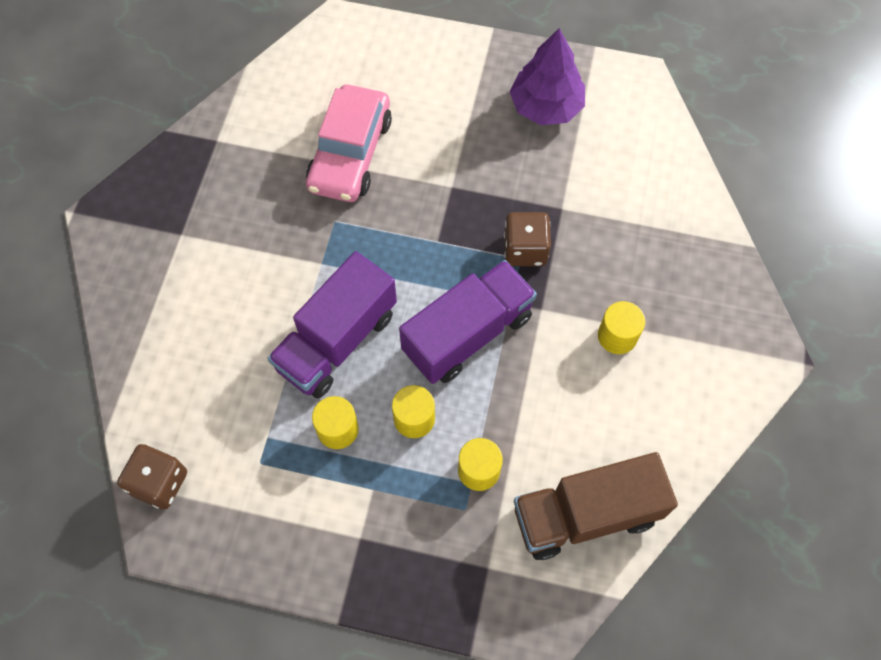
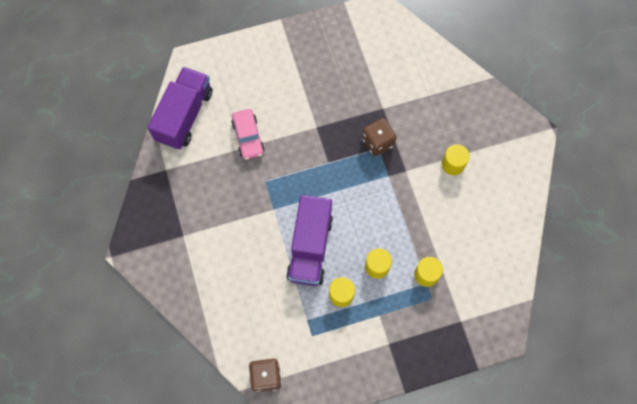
camera: 30 degrees left, 5 degrees up
(350, 153) = (248, 137): pink car -> pink car, size x0.64
(467, 334) = (376, 205): purple truck -> purple truck (184, 116)
(546, 106) = (339, 53): purple tree -> none
(586, 514) = (492, 266): brown truck -> none

